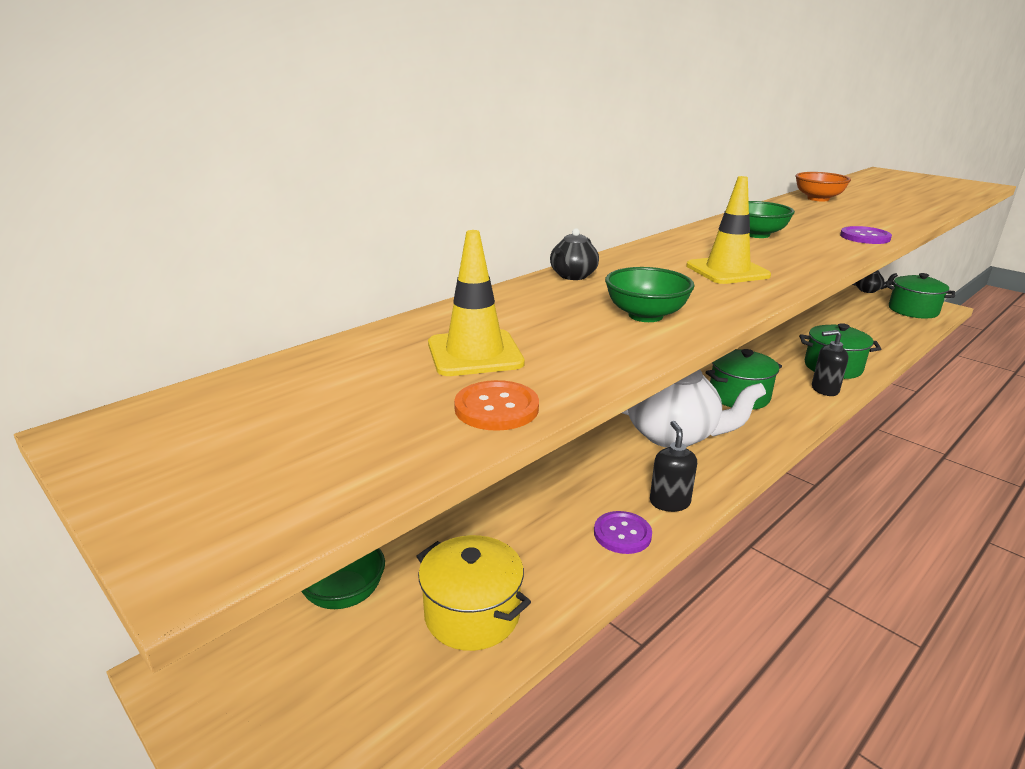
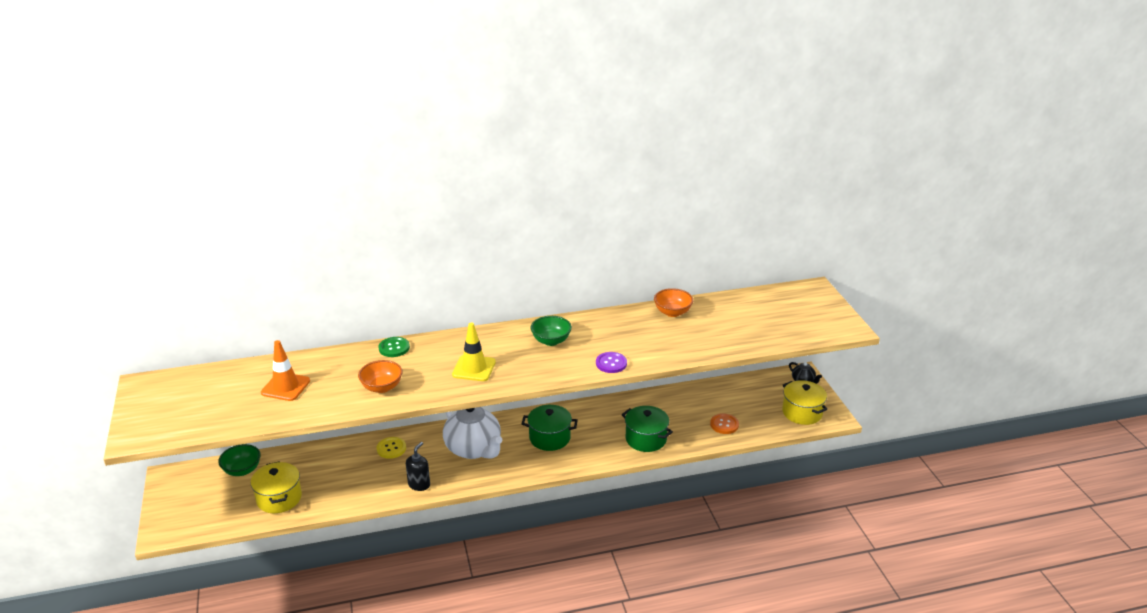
camera: 30 degrees right, 5 degrees up
(475, 353) = (285, 387): yellow traffic cone -> orange traffic cone
(496, 408) = (258, 417): orange button -> orange button (724, 424)
(563, 471) = (391, 448): none -> yellow button
(573, 276) = (394, 348): black teapot -> green button
(622, 534) = (377, 491): purple button -> none
(645, 315) = (382, 387): green bowl -> orange bowl
(824, 389) = (610, 453): black soap dispenser -> none
(913, 310) = (802, 412): green pot -> yellow pot

